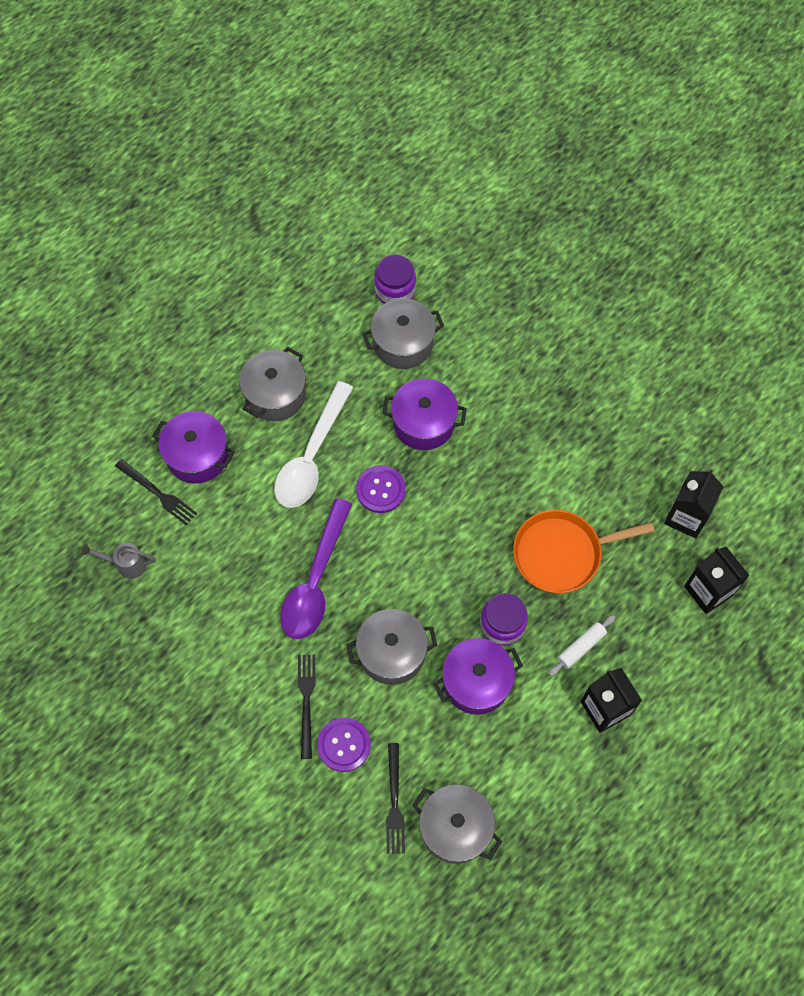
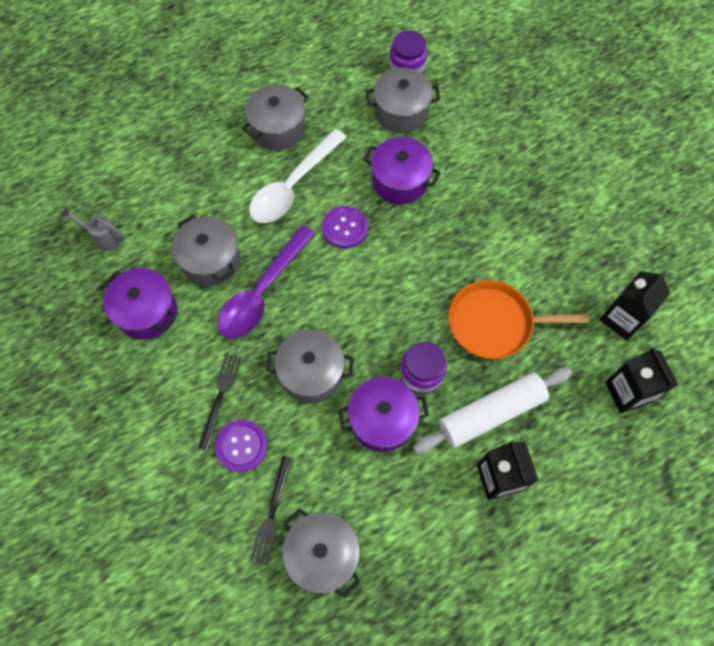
camera: 15 degrees right, 0 degrees up
(158, 493) = (151, 185): black fork -> none
(197, 456) = (195, 163): purple pot -> purple pot (147, 312)
(250, 560) = (211, 260): none -> grey pot
(581, 647) = (491, 413): white rolling pin -> white rolling pin, size x2.01

